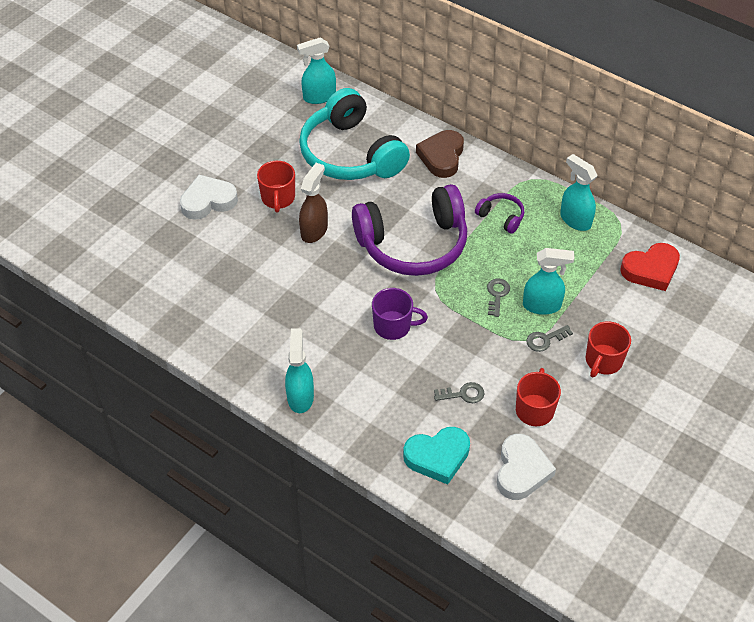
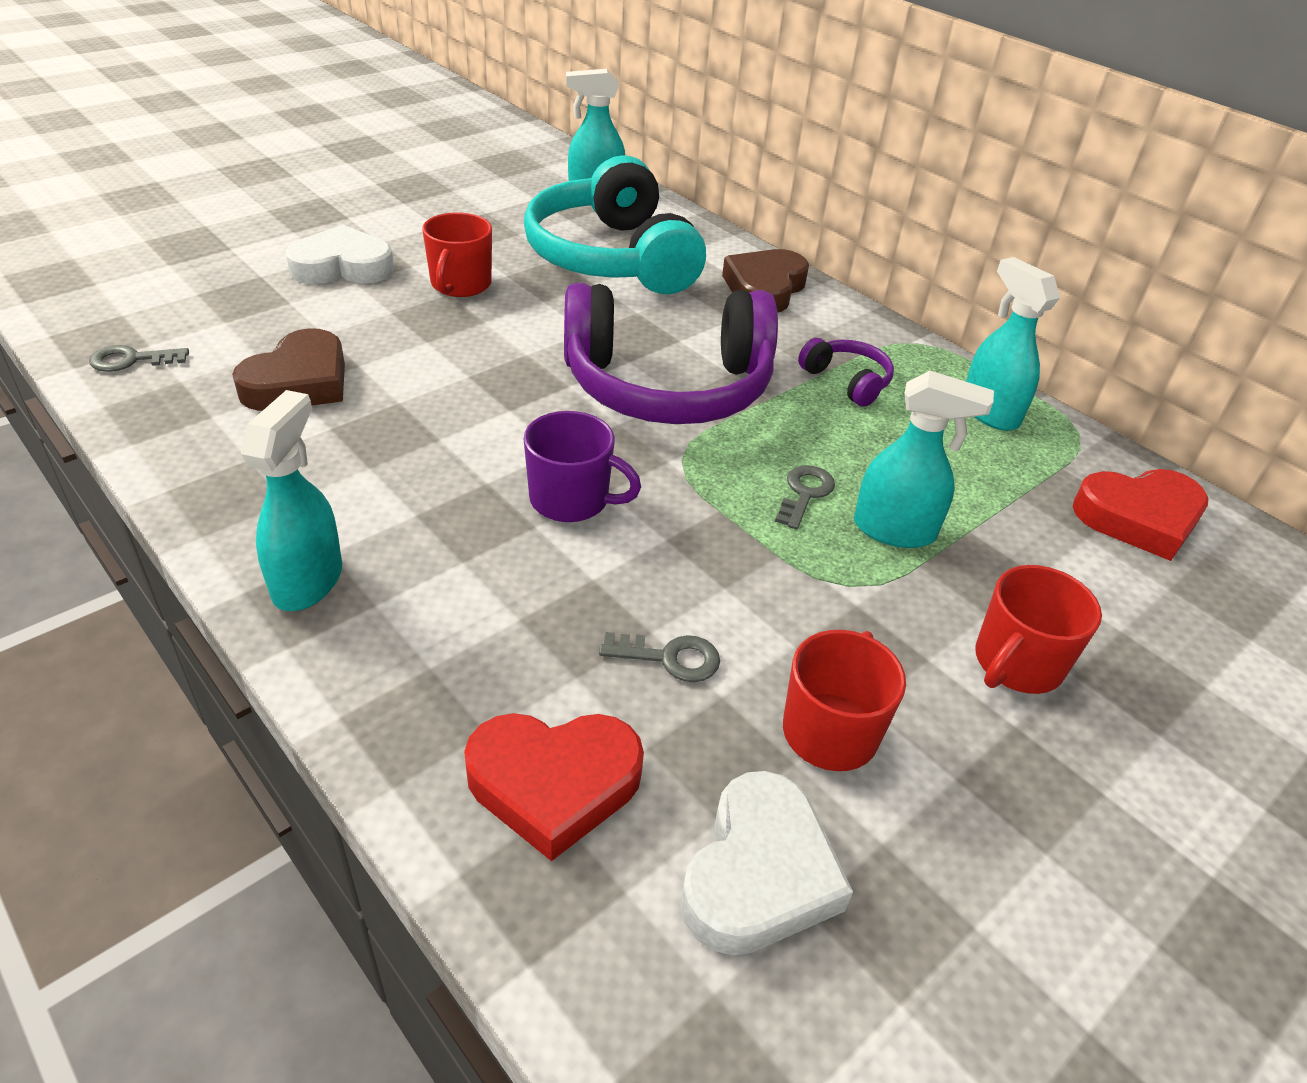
camera: 10 degrees right, 10 degrees down
(233, 289) = (299, 382): none -> brown heart
(314, 230) = (497, 334): brown spray bottle -> none
(437, 457) = (554, 784): turquoise heart -> red heart
(545, 339) = (888, 592): grey key -> grey key (131, 360)

